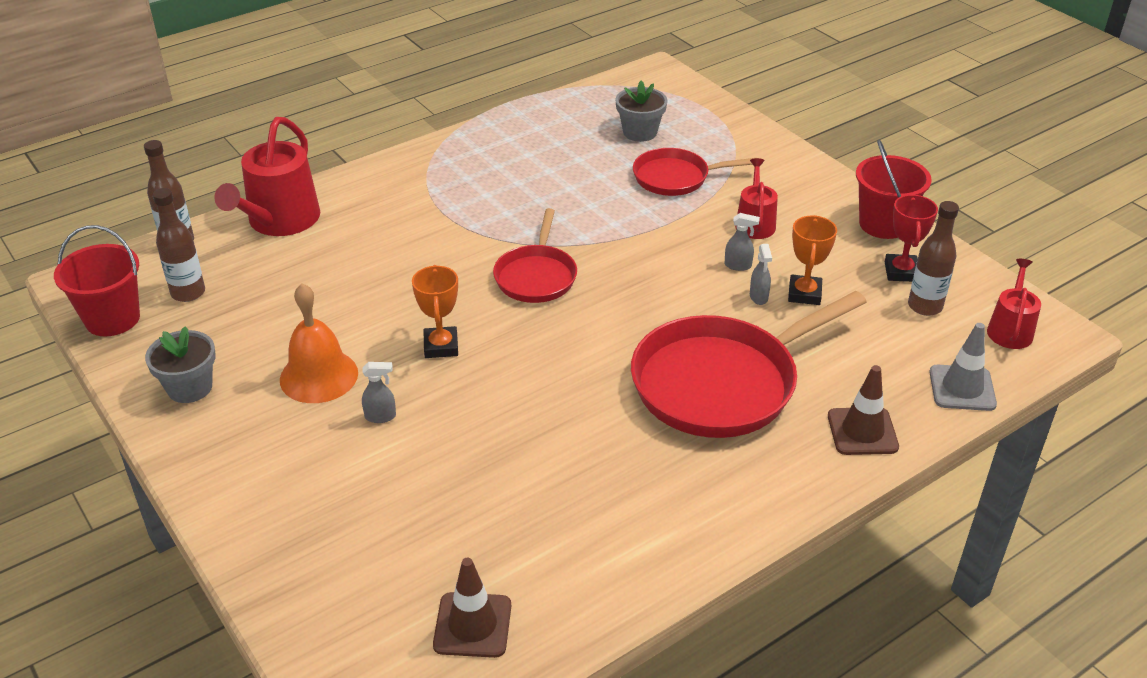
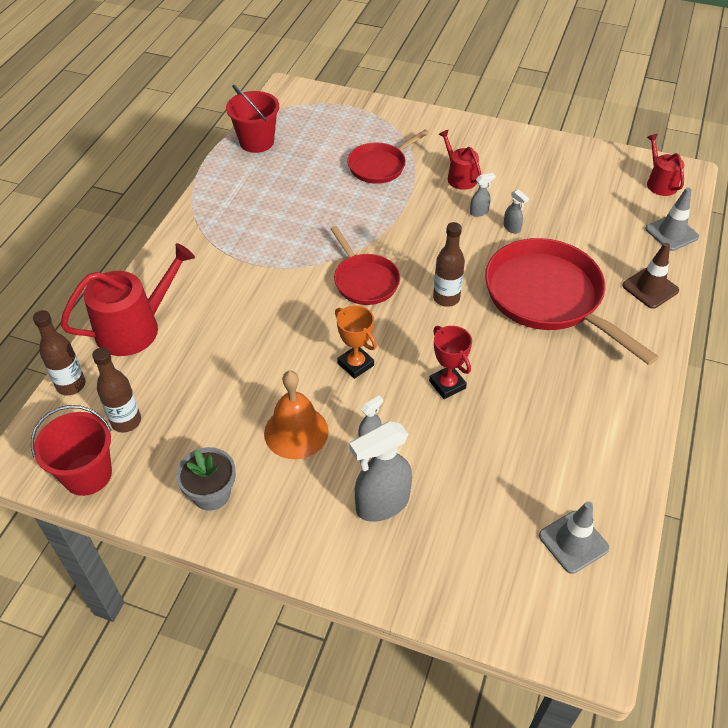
camera: 35 degrees left, 10 degrees up
(279, 221) = (135, 328): red watering can -> red watering can turned 105 degrees counterclockwise
(324, 480) = (382, 504): none -> grey spray bottle
(472, 625) = (573, 542): brown traffic cone -> grey traffic cone
(640, 132) = (323, 141): grey flower pot -> none
(722, 383) = (548, 297): red pan -> red pan turned 120 degrees clockwise
(804, 294) = (534, 213): orange trophy -> none
(883, 224) = (532, 144): red bucket -> red bucket (256, 142)
(901, 272) = (571, 172): red trophy -> red trophy (447, 384)
(925, 306) = (605, 189): brown bottle -> brown bottle (446, 298)

